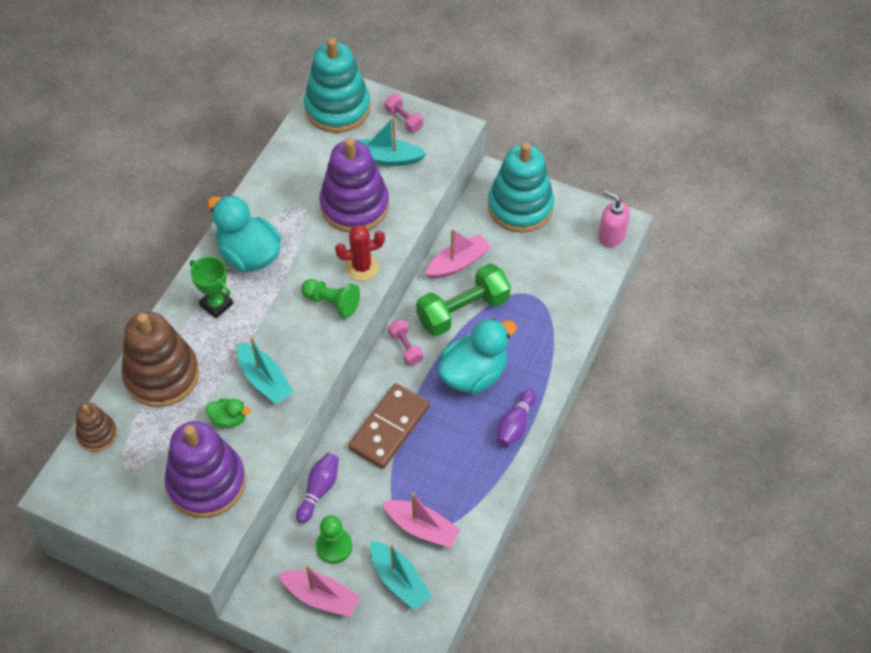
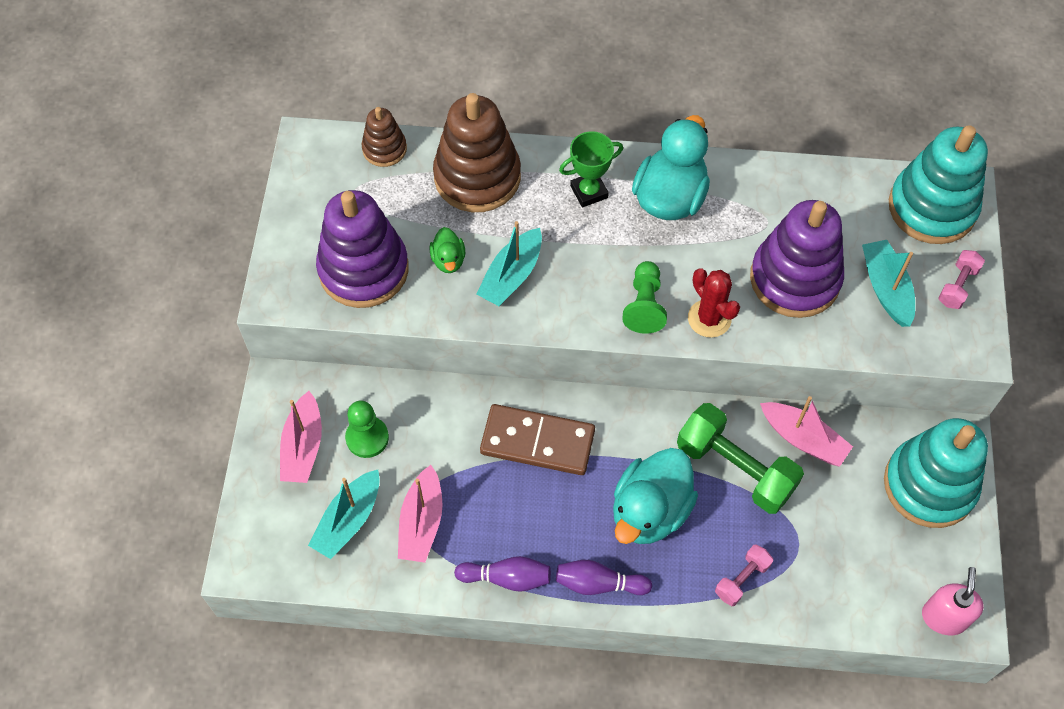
camera: 70 degrees right, 5 degrees up
(216, 304) = (589, 192): green trophy -> green trophy turned 45 degrees clockwise
(319, 490) = (430, 397): purple bowling pin -> purple bowling pin (506, 578)
(405, 347) = (653, 422): pink dumbbell -> pink dumbbell (742, 579)
(473, 374) = (650, 511): turquoise duck -> turquoise duck turned 90 degrees clockwise

